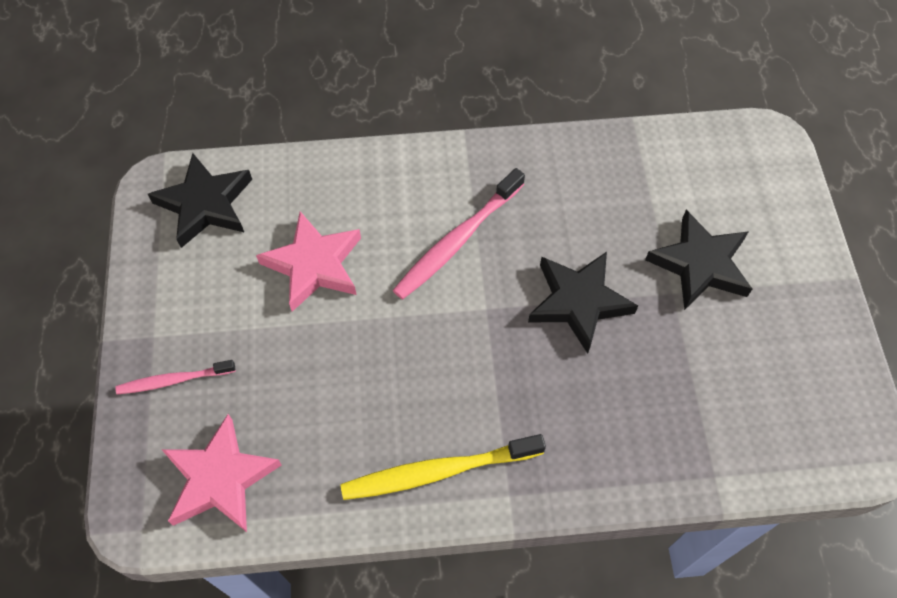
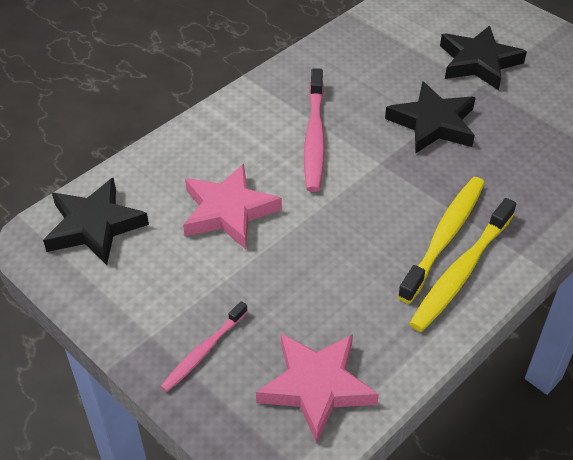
camera: 40 degrees left, 15 degrees down
(461, 426) = (444, 237): none -> yellow toothbrush

